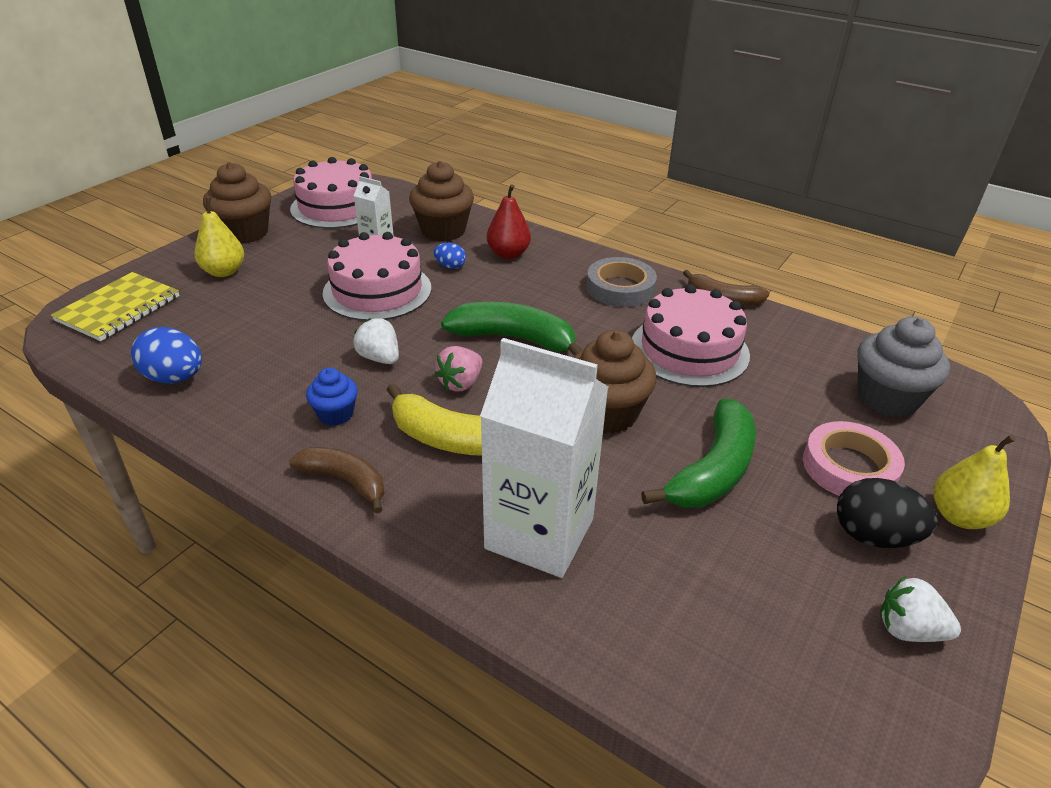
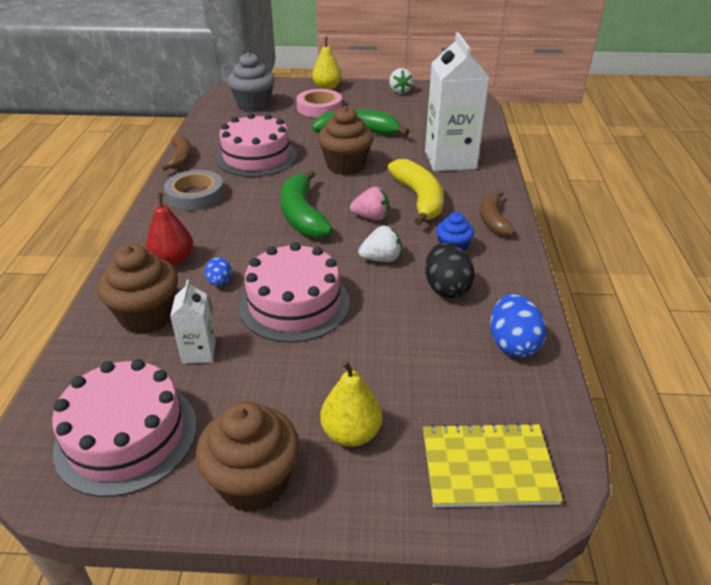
camera: 120 degrees left, 0 degrees up
(380, 358) = (381, 259): white strawberry -> white strawberry turned 120 degrees counterclockwise
(874, 536) = (359, 100): black egg -> black egg (446, 288)

